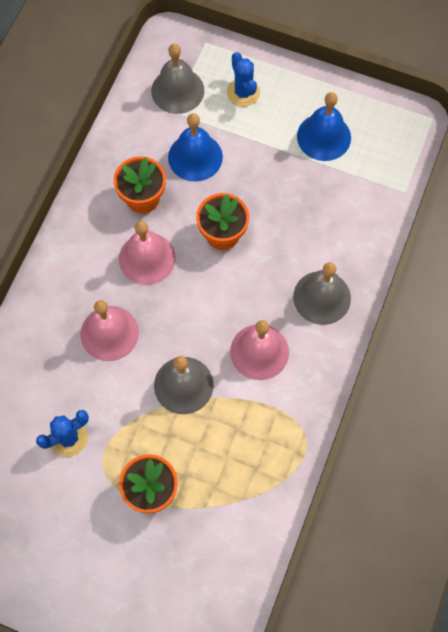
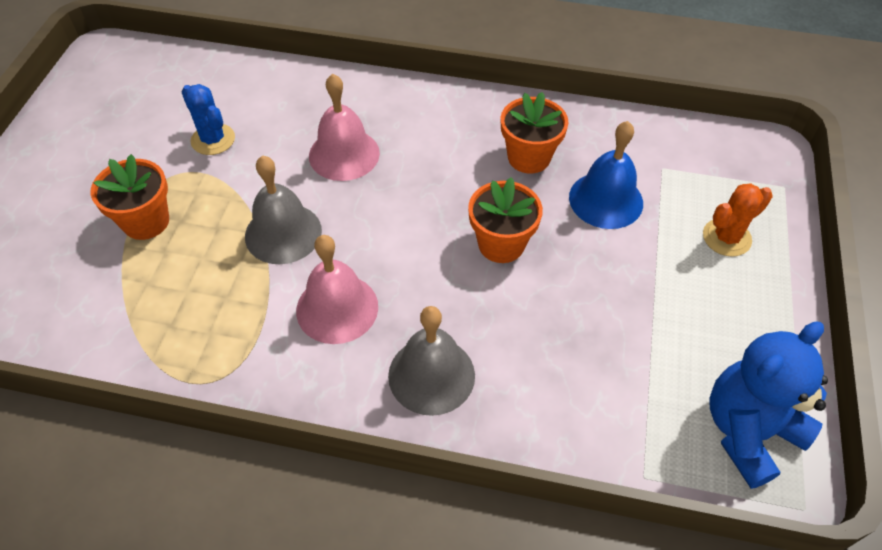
camera: 80 degrees right, 15 degrees down
(147, 258) = (448, 173): pink bell -> none
(177, 90) = (696, 168): grey bell -> none
(243, 92) = (726, 237): blue cactus -> orange cactus
(324, 137) = (698, 346): blue bell -> none
(384, 129) = (748, 431): none -> blue teddy bear

